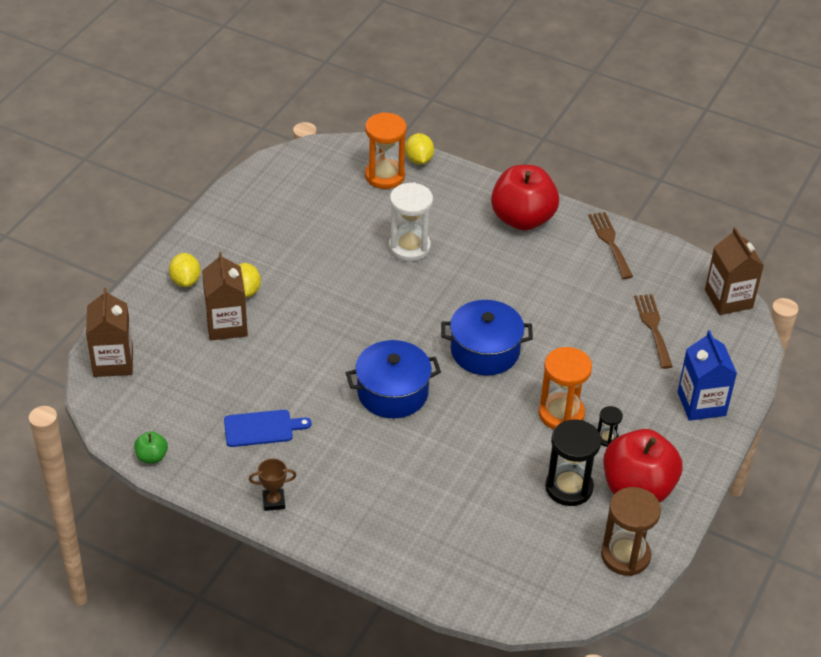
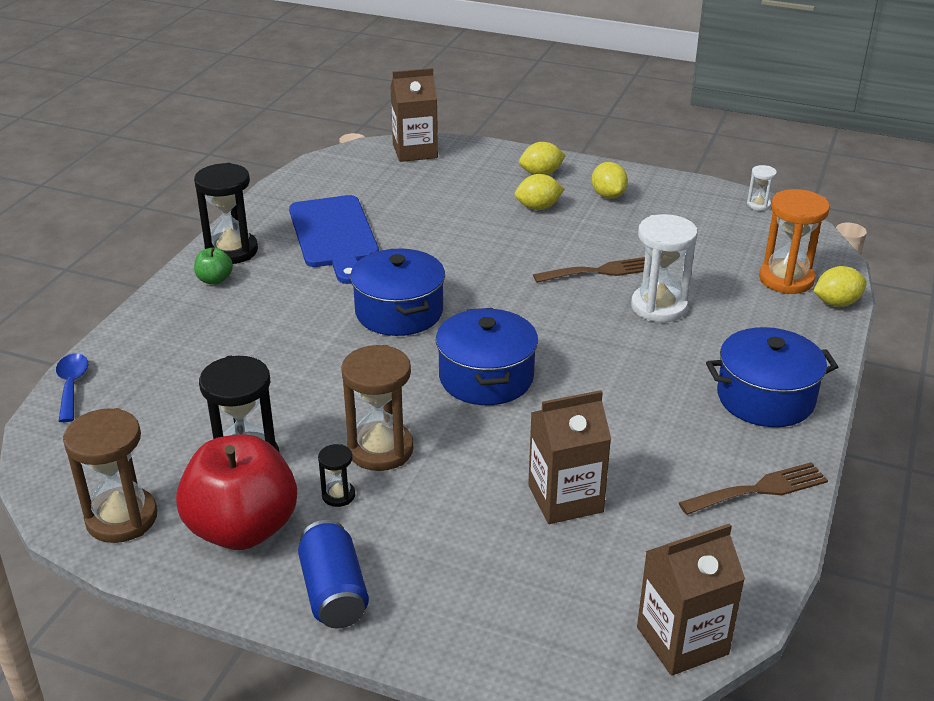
camera: 85 degrees right, 10 degrees down
(152, 457) = (291, 182): green apple -> green apple (215, 280)
(226, 325) = (482, 202): brown carton -> brown carton (565, 498)
(236, 245) = (608, 195): none -> yellow lemon
(262, 428) = (334, 235): blue cutting board -> blue cutting board, size x1.68
(273, 501) = (231, 251): brown trophy -> black hourglass
(274, 164) = (758, 205): none -> white hourglass
(468, 602) = (72, 386): none -> blue spoon
(522, 219) = (765, 398): red apple -> blue pot
(561, 414) = (380, 449): orange hourglass -> brown hourglass
(653, 327) = (580, 542): brown fork -> brown fork (600, 271)
(694, 443) = (334, 592): none -> blue can
(701, 404) = (421, 602): blue carton -> none

